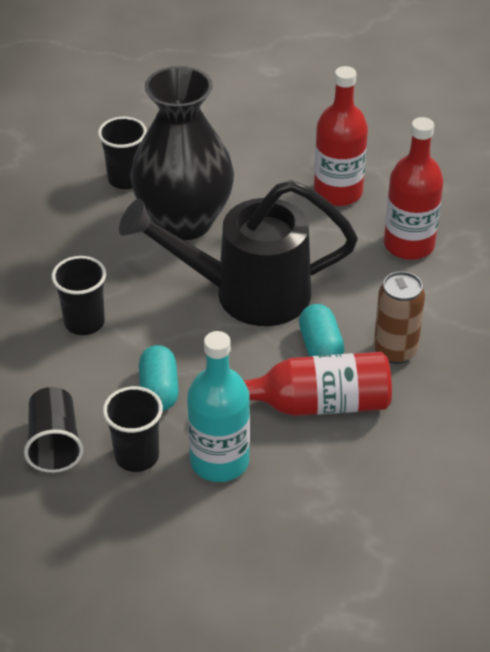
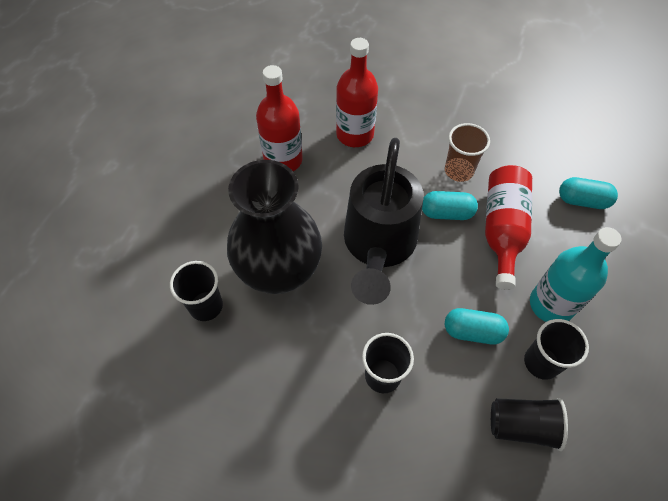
camera: 75 degrees left, 15 degrees up
(395, 351) = (459, 171): brown can -> brown cup
(402, 487) = (582, 201): none -> turquoise capsule

